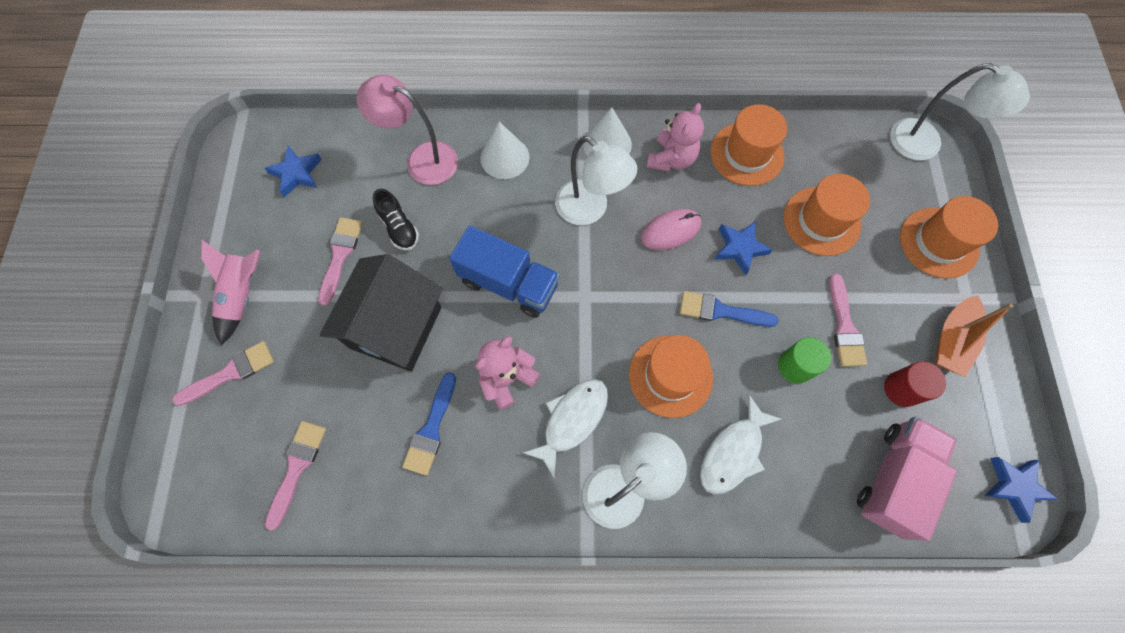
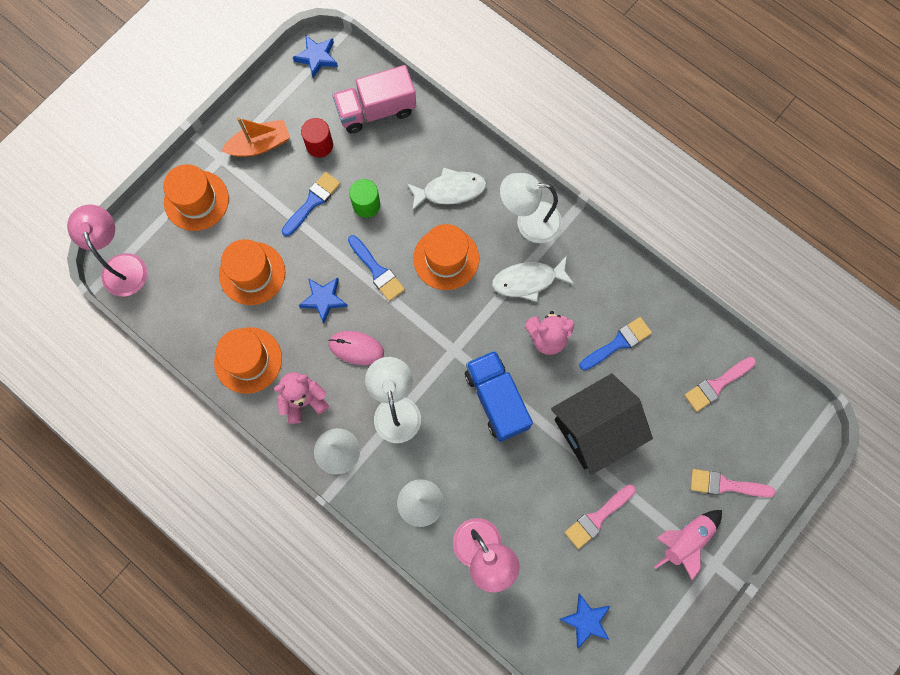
camera: 140 degrees left, 5 degrees up
(399, 228) = (540, 506): black shoe -> none
(844, 327) = (312, 202): pink brush -> blue brush
(925, 144) = (122, 265): white lamp -> pink lamp

